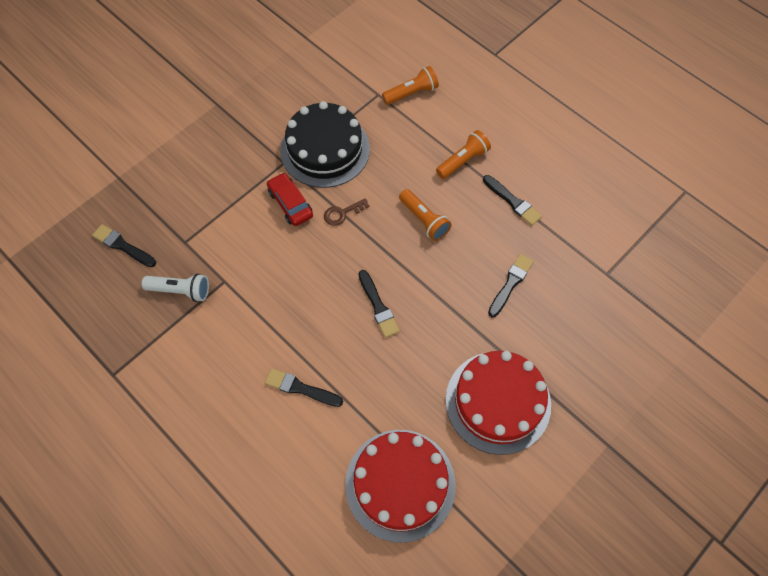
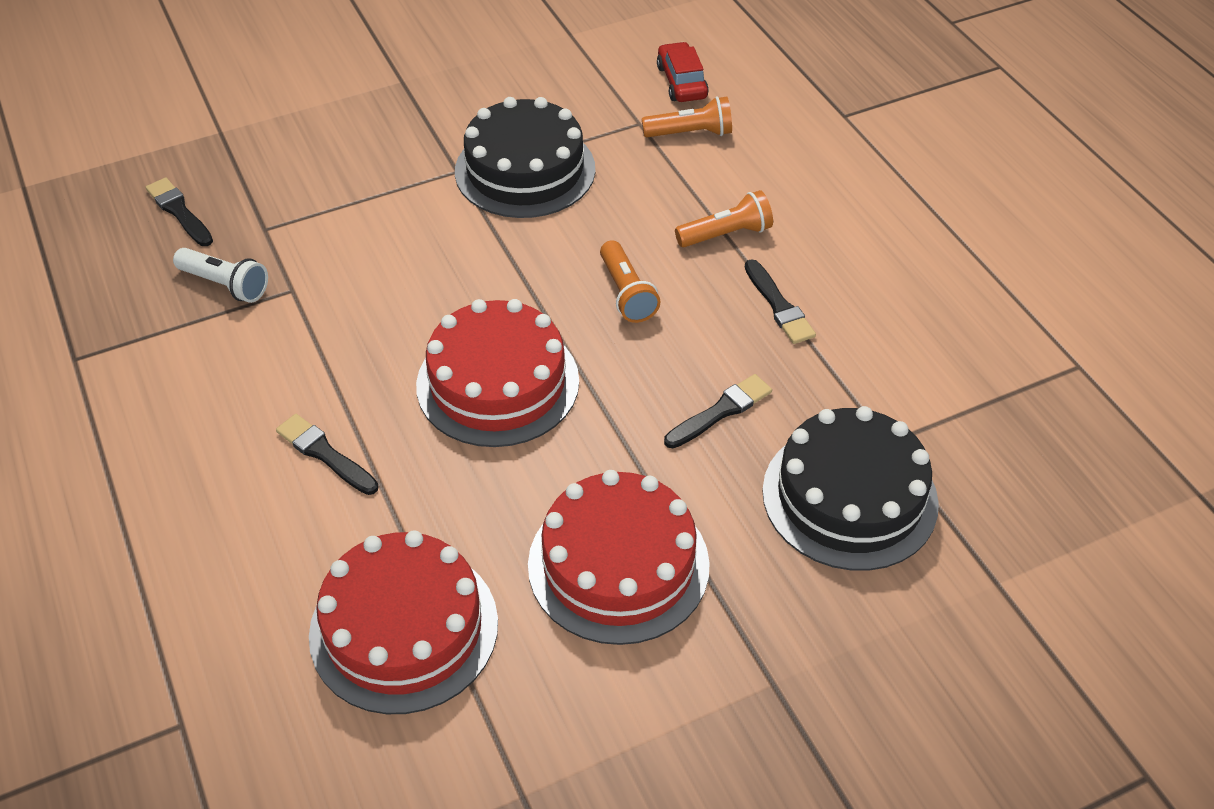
camera: 20 degrees right, 15 degrees down
(290, 203) = (439, 222): red car -> red car (682, 82)
(342, 213) = (507, 253): brown key -> none
(378, 306) = (498, 383): black brush -> red cake
(601, 316) = (849, 497): none -> black cake

